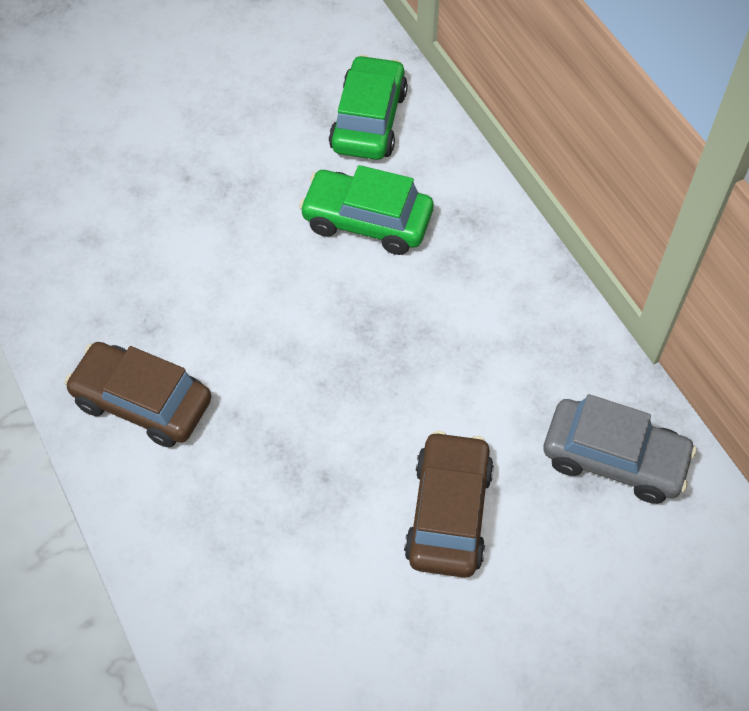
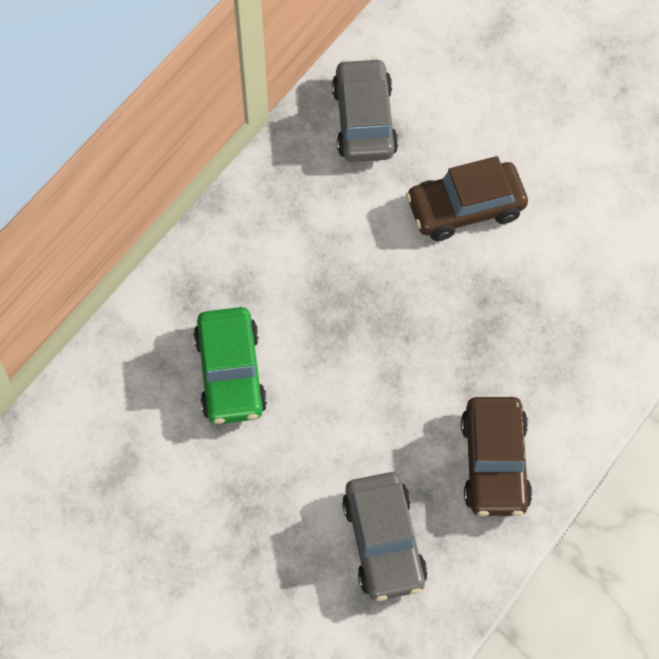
camera: 115 degrees left, 5 degrees up
(128, 276) = (383, 542): none -> grey car
(369, 120) = (113, 422): green car -> none

